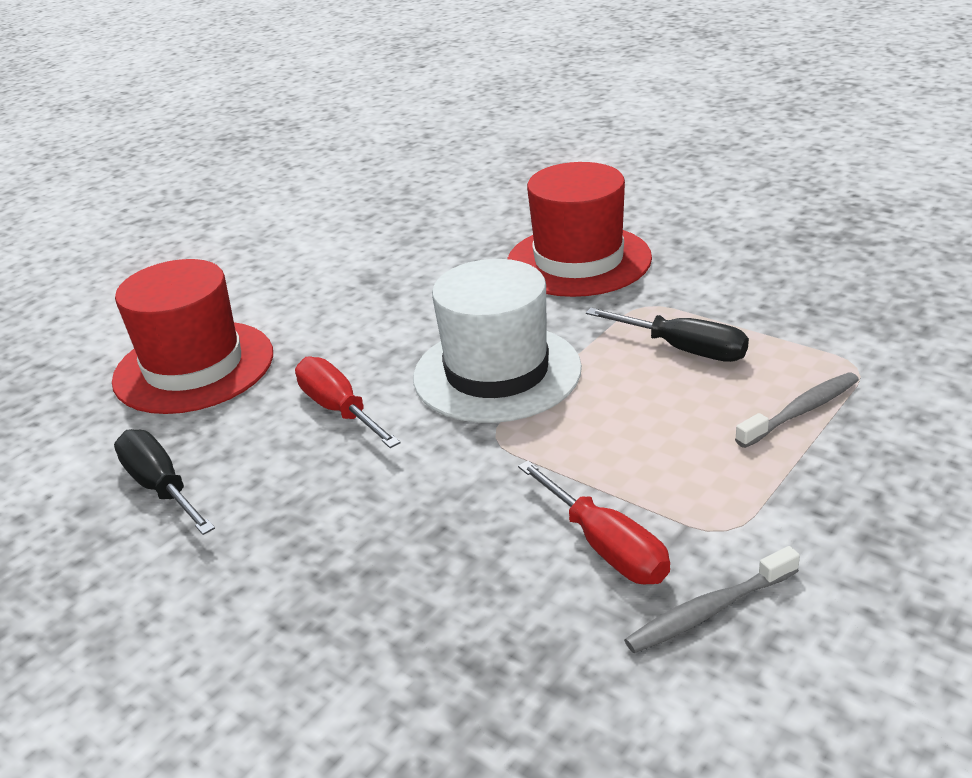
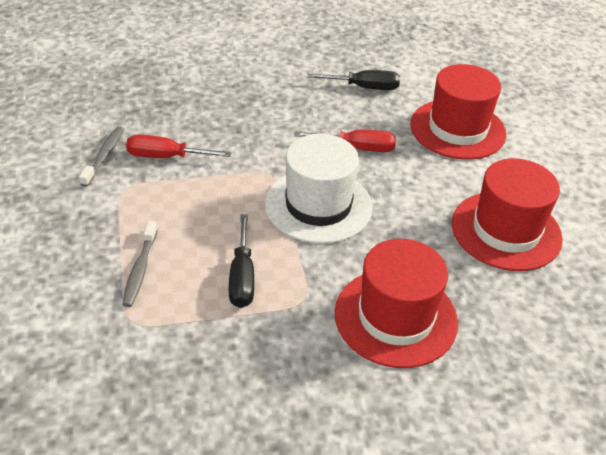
camera: 125 degrees right, 10 degrees up
(365, 267) = (506, 230): none -> red hat
(684, 349) = (242, 277): black screwdriver -> black screwdriver turned 75 degrees counterclockwise

